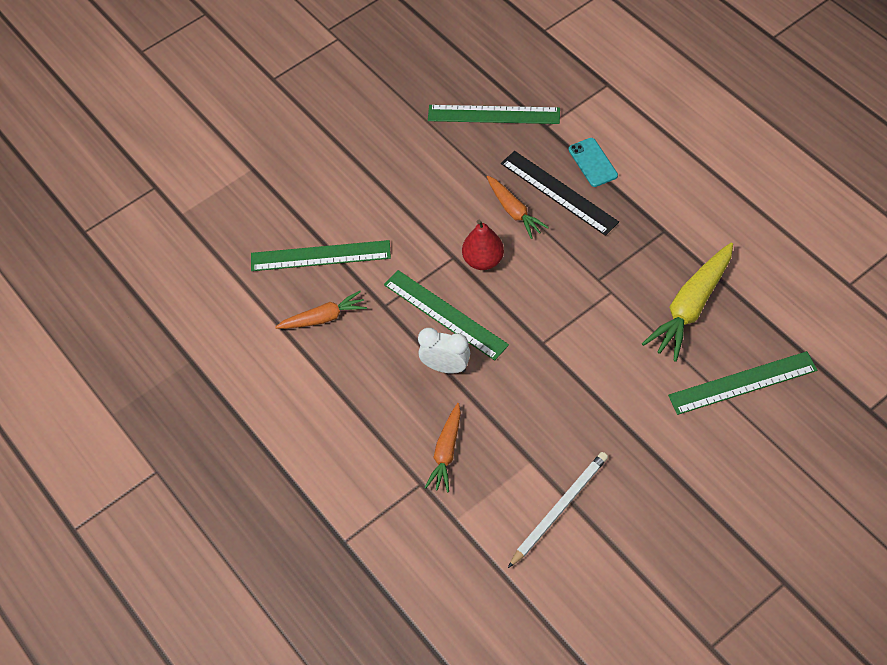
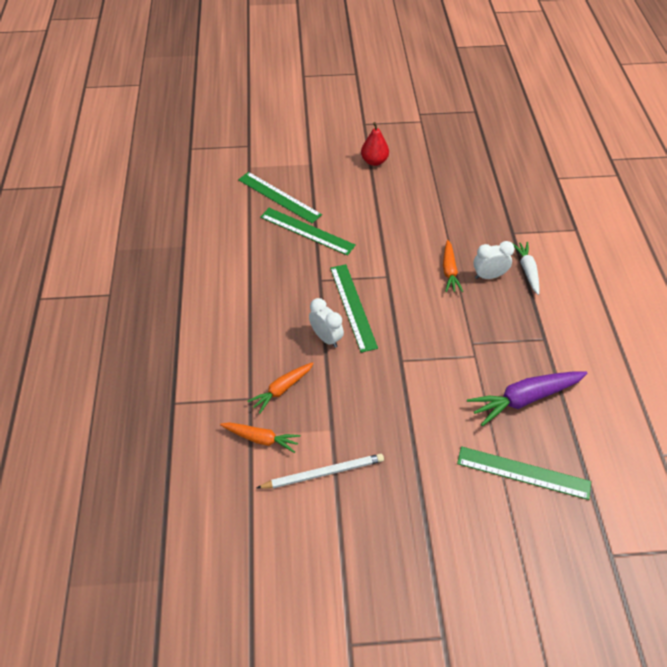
camera: 30 degrees right, 5 degrees down
(323, 318) = (278, 266): orange carrot -> orange carrot (261, 439)
(483, 260) = (404, 288): red pear -> red pear (374, 161)
(493, 114) = (483, 209): green ruler -> green ruler (279, 197)
(558, 192) = (489, 276): black ruler -> white clock
(592, 162) = (527, 270): turquoise phone -> white carrot
(691, 307) = (524, 399): yellow carrot -> purple carrot

